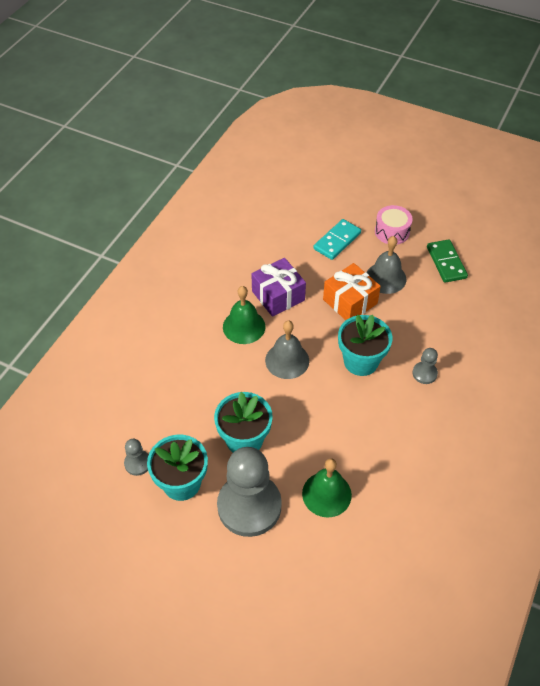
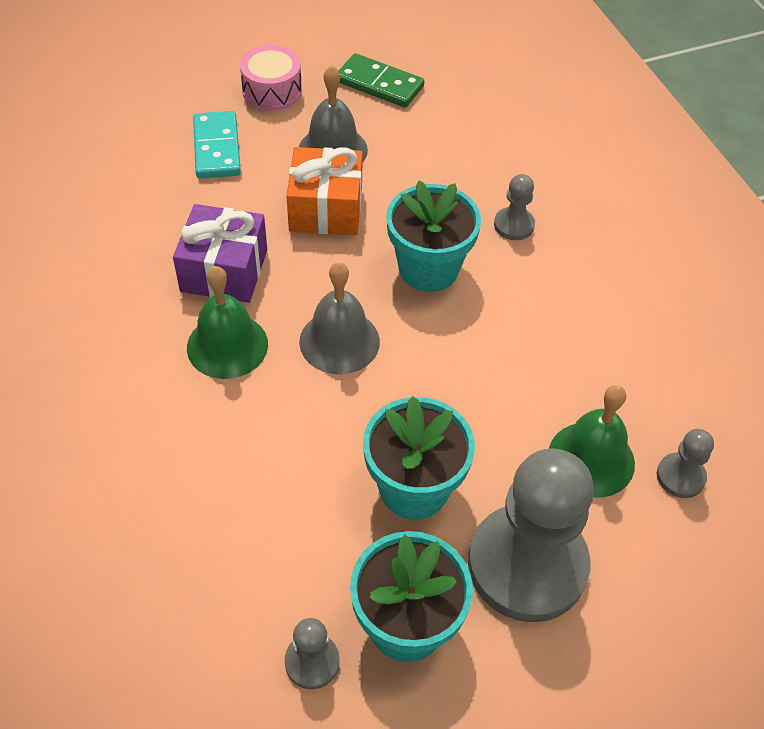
camera: 50 degrees left, 0 degrees up
(354, 536) = (680, 476): none -> grey pawn

